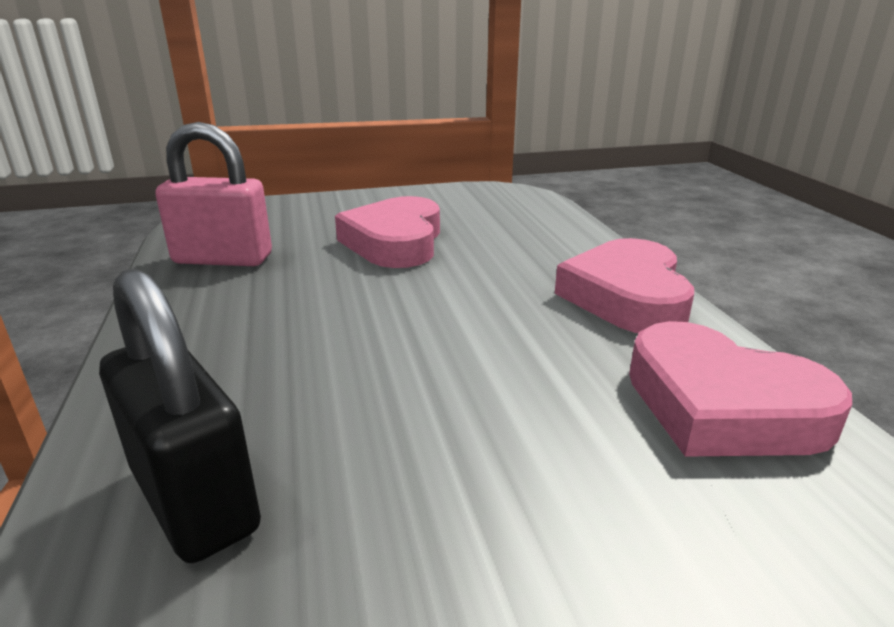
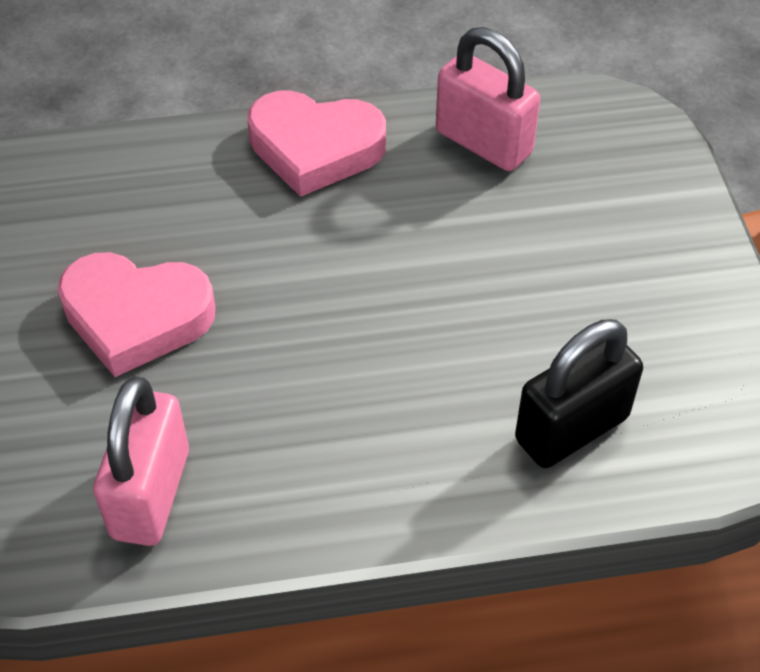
camera: 85 degrees left, 25 degrees up
(721, 406) = (483, 142): pink heart -> pink padlock

